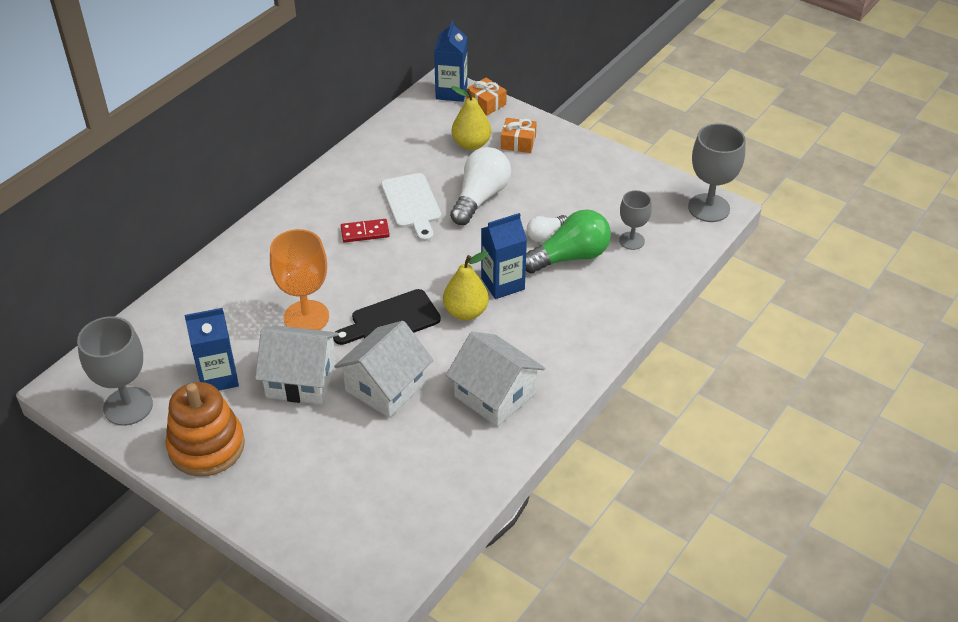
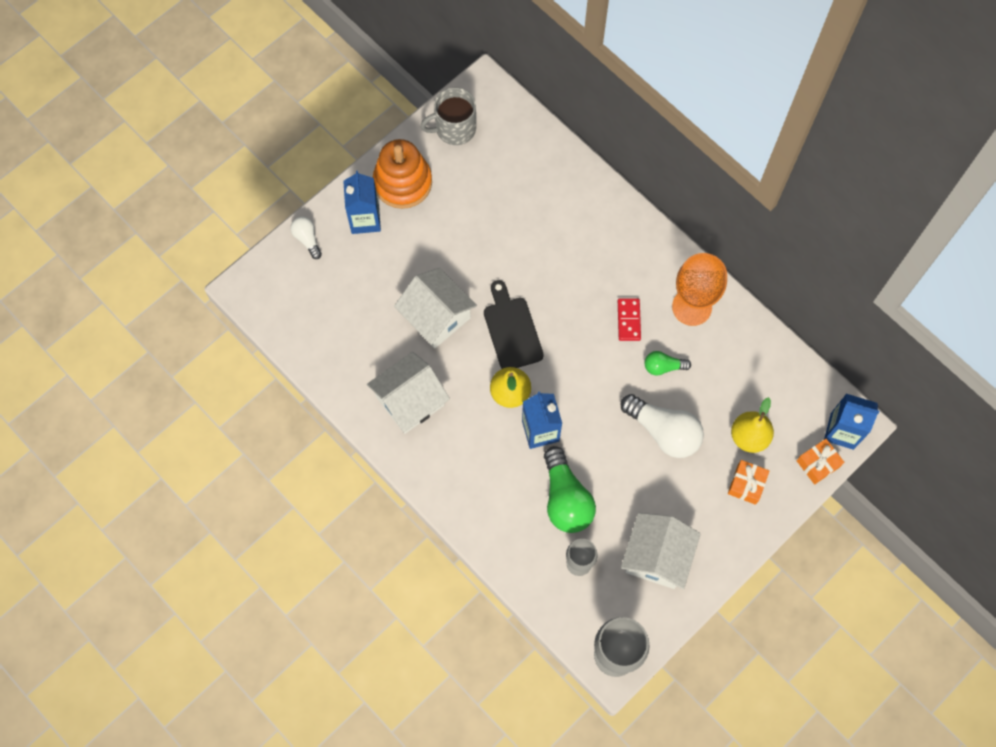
camera: 100 degrees right, 25 degrees up
(128, 406) = (454, 129): grey goblet -> grey mug
(218, 377) = (472, 192): blue carton -> blue carton (365, 219)
(301, 379) = (457, 253): white house -> white house (657, 557)
(306, 317) = (528, 262): orange goblet -> orange goblet (692, 307)
(412, 204) = (663, 367): white cutting board -> green light bulb
(545, 234) = (600, 482): white light bulb -> white light bulb (307, 239)

